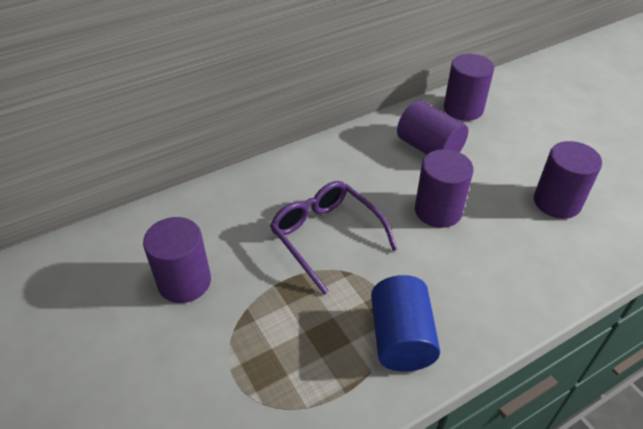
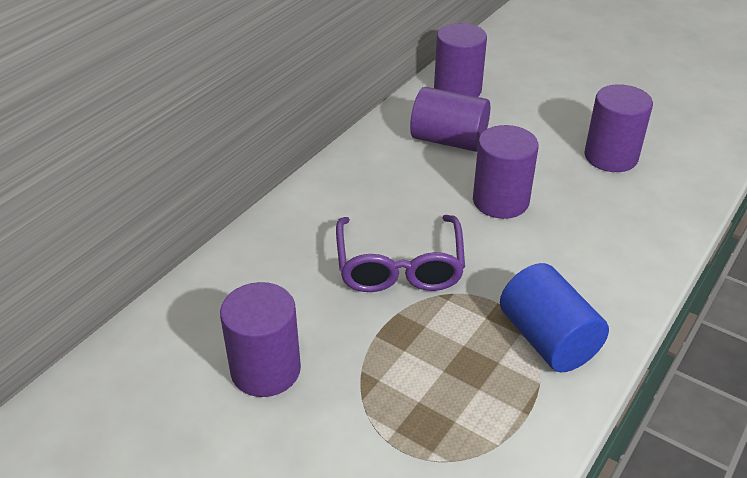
camera: 25 degrees left, 5 degrees down
(326, 237) = (399, 266): purple glasses -> purple glasses turned 120 degrees counterclockwise

